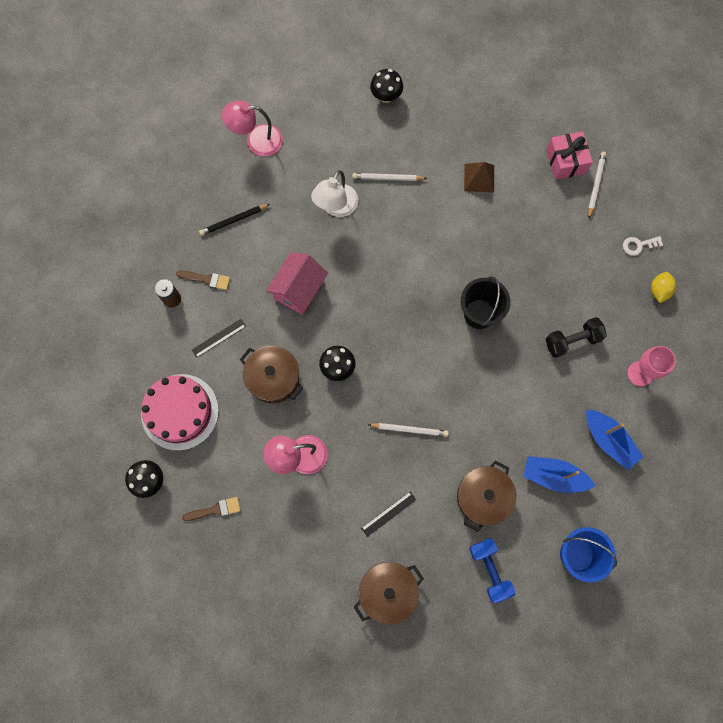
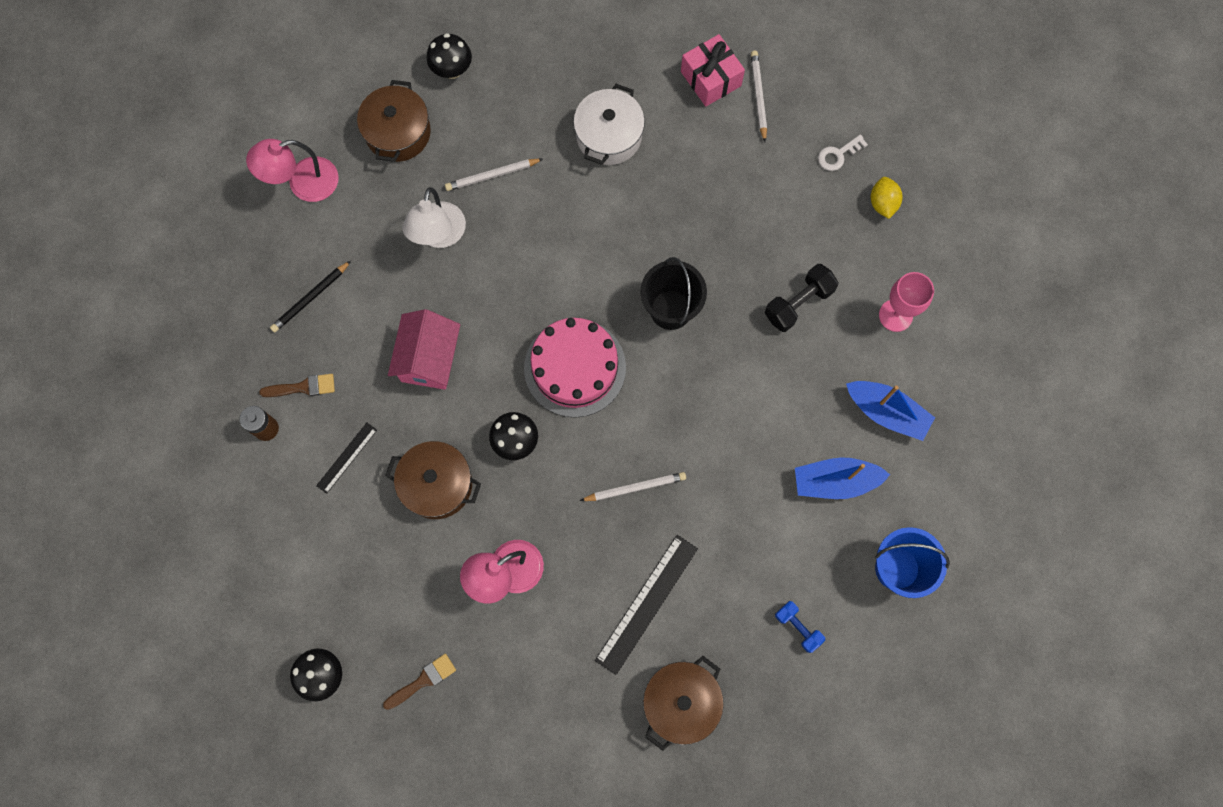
camera: 20 degrees left, 0 degrees up
(180, 412) = (330, 571): pink cake -> pink cake (575, 367)
(388, 514) = (647, 604): black ruler -> black ruler, size x1.81
(479, 178) = (609, 136): brown pyramid -> white pot
(483, 497) = (757, 539): brown pot -> brown pot (398, 133)
(490, 570) = (798, 627): blue dumbbell -> blue dumbbell, size x0.66

